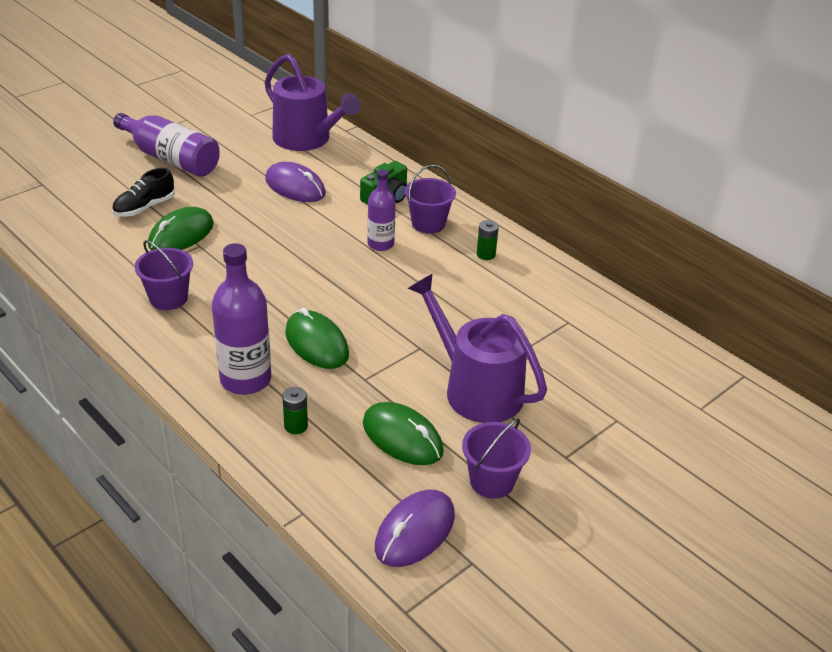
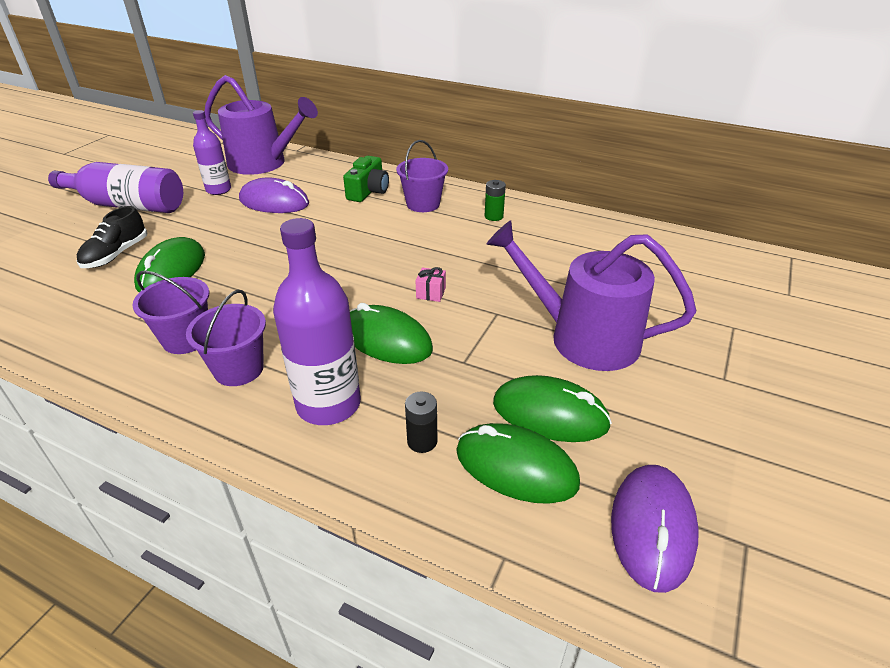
camera: 20 degrees left, 0 degrees up
(296, 426) = (422, 441): green battery -> black battery
(350, 464) = (516, 467): none -> green mouse
(377, 314) = (431, 293): none -> pink gift
(380, 244) = (390, 230): purple bottle -> purple bottle (218, 190)
(492, 481) = (680, 431): purple bucket -> purple bucket (239, 369)

